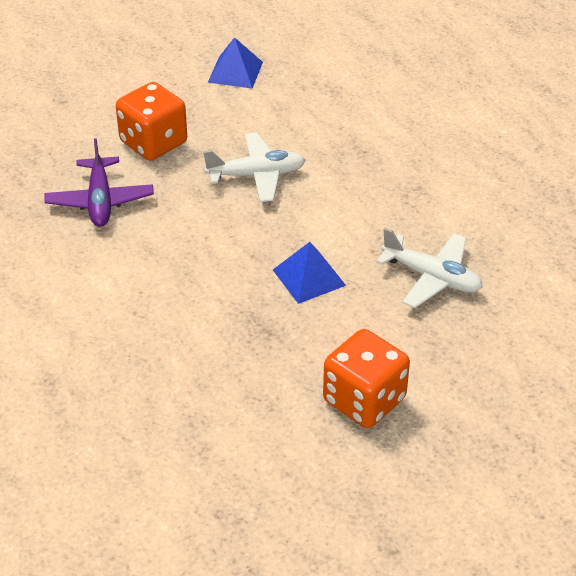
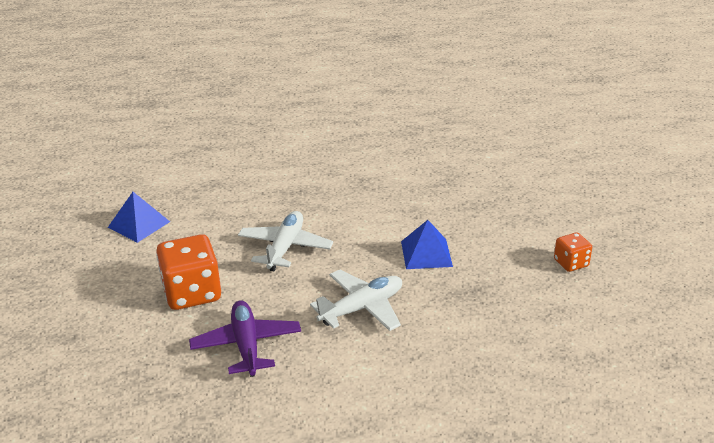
camera: 65 degrees left, 10 degrees down
(100, 201) = (246, 345): purple plane -> purple plane turned 120 degrees counterclockwise
(364, 400) = (571, 263): orange dice -> orange dice, size x0.54
(432, 277) = (460, 200): white plane -> white plane (362, 308)

